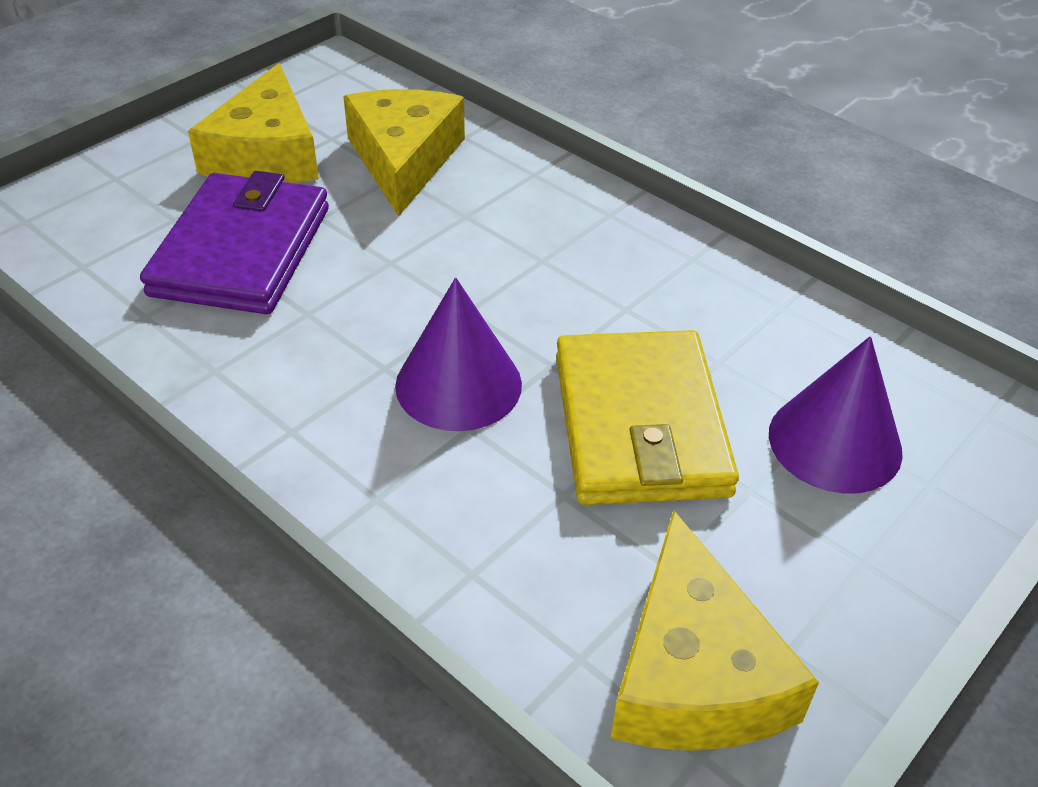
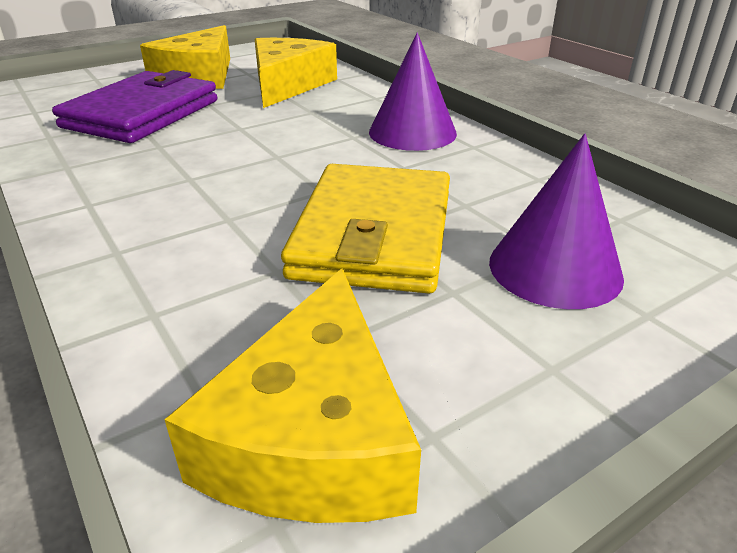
camera: 15 degrees right, 10 degrees down
(458, 384) = (238, 193): purple cone -> purple cone (412, 132)

